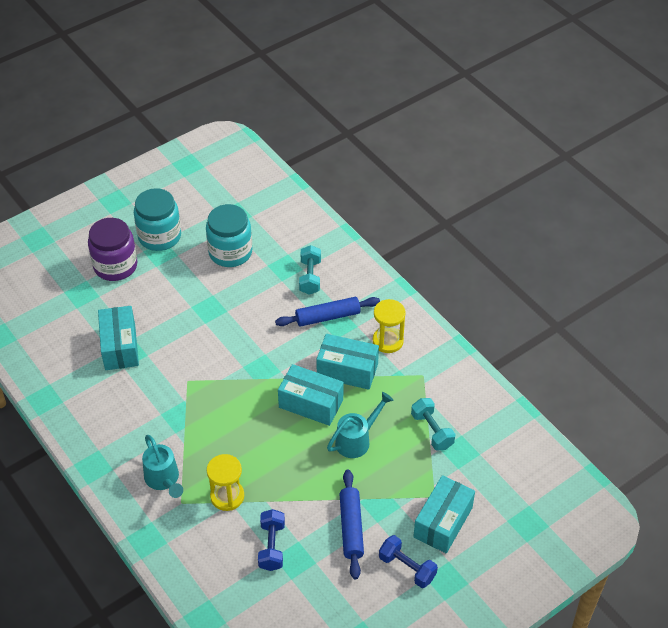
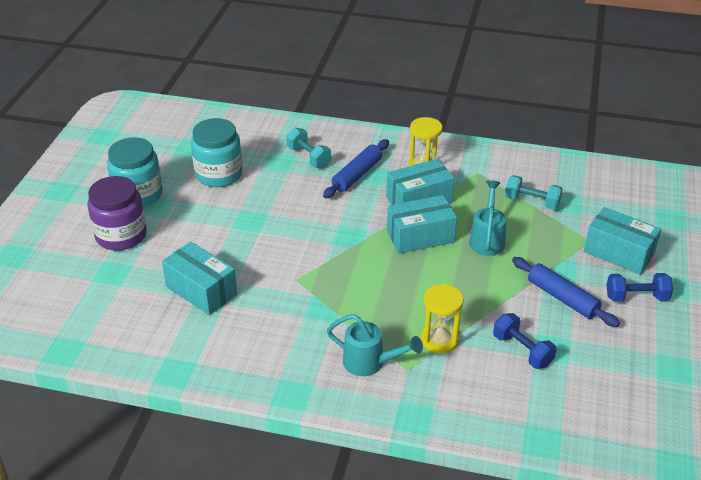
camera: 40 degrees left, 10 degrees down
(443, 522) = (618, 253): turquoise box -> turquoise box turned 45 degrees counterclockwise

